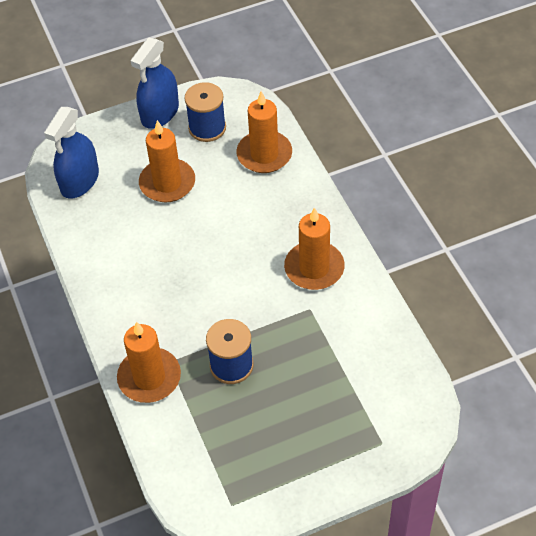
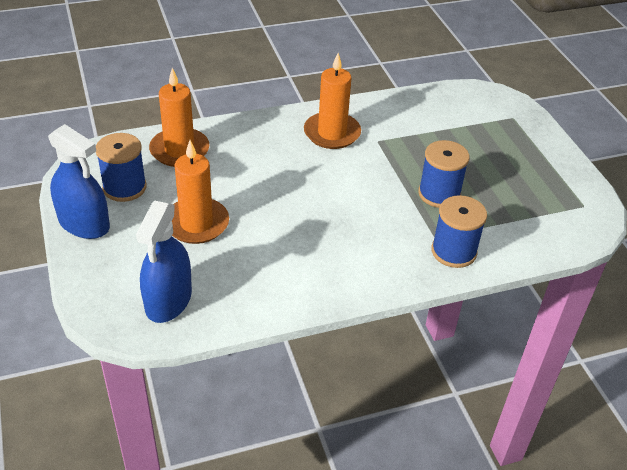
camera: 90 degrees left, 10 degrees down
(79, 181) = (168, 300): blue spray bottle -> blue spray bottle turned 75 degrees clockwise
(149, 377) = (453, 251): orange candle -> blue spool

